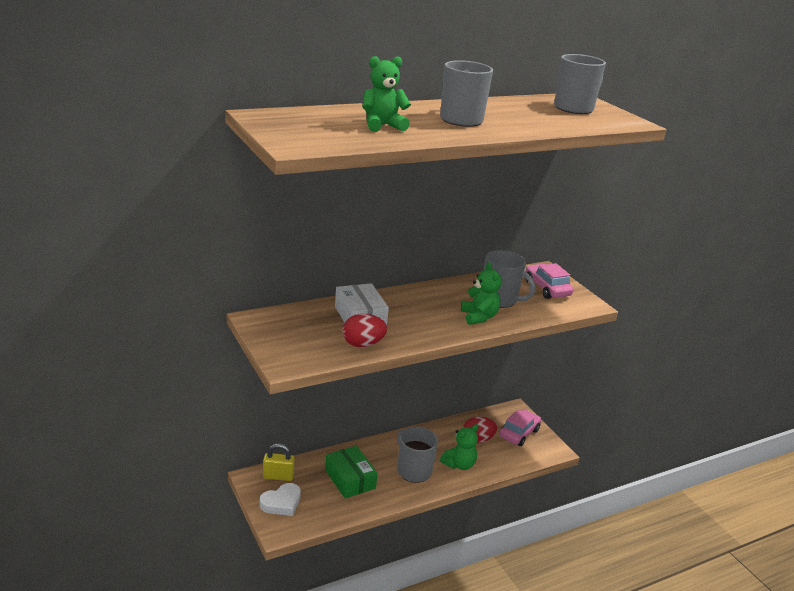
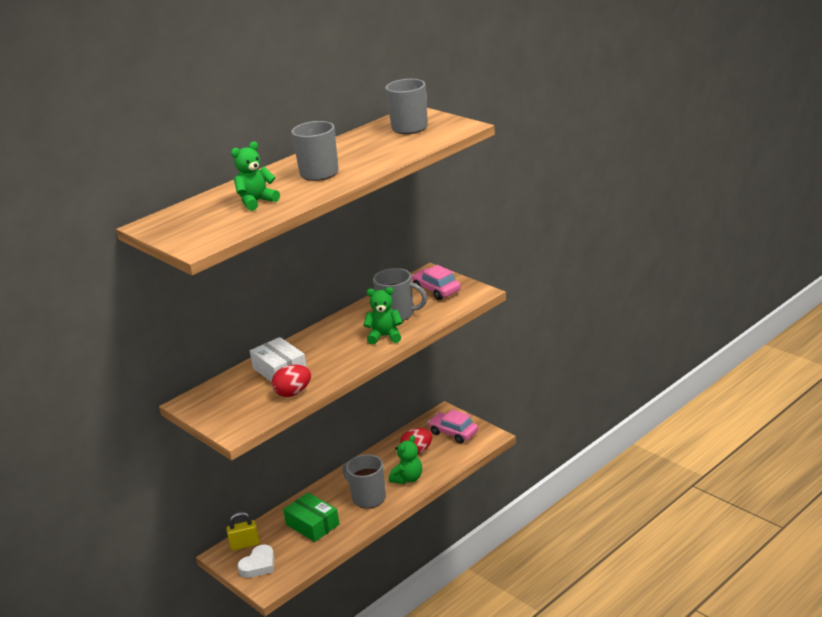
camera: 10 degrees left, 0 degrees up
(479, 317) = (385, 336): green teddy bear -> green teddy bear turned 60 degrees counterclockwise
(519, 433) = (453, 433): pink car -> pink car turned 75 degrees counterclockwise

